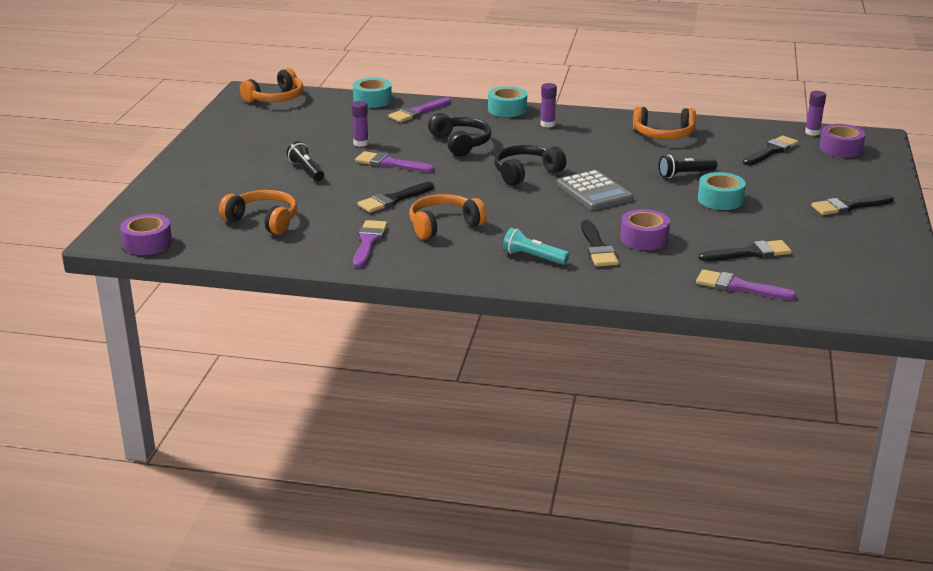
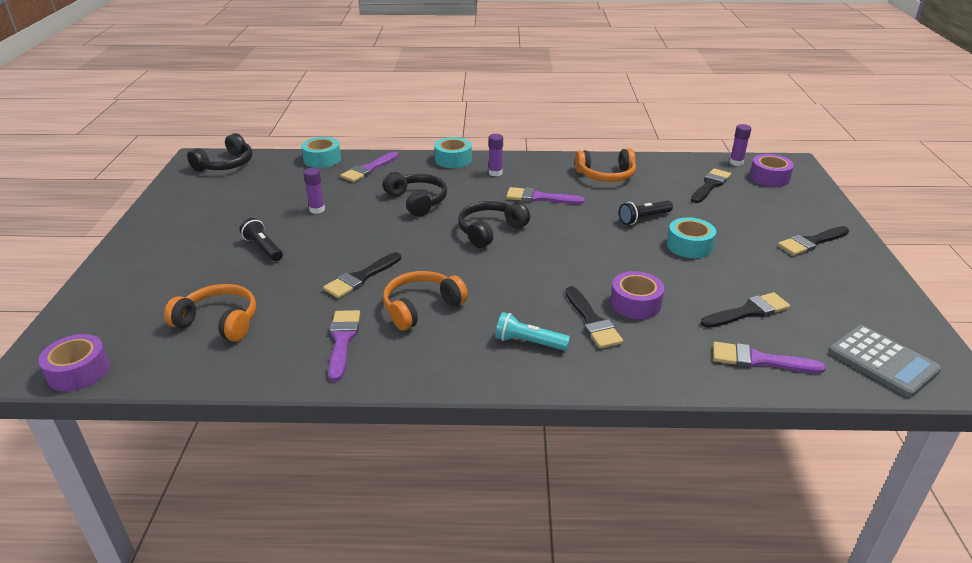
camera: 10 degrees left, 5 degrees up
(275, 98) = (226, 164): orange headphones -> black headphones
(390, 164) = (350, 232): purple brush -> purple brush (539, 198)
(594, 191) = (564, 247): grey calculator -> grey calculator (882, 361)

